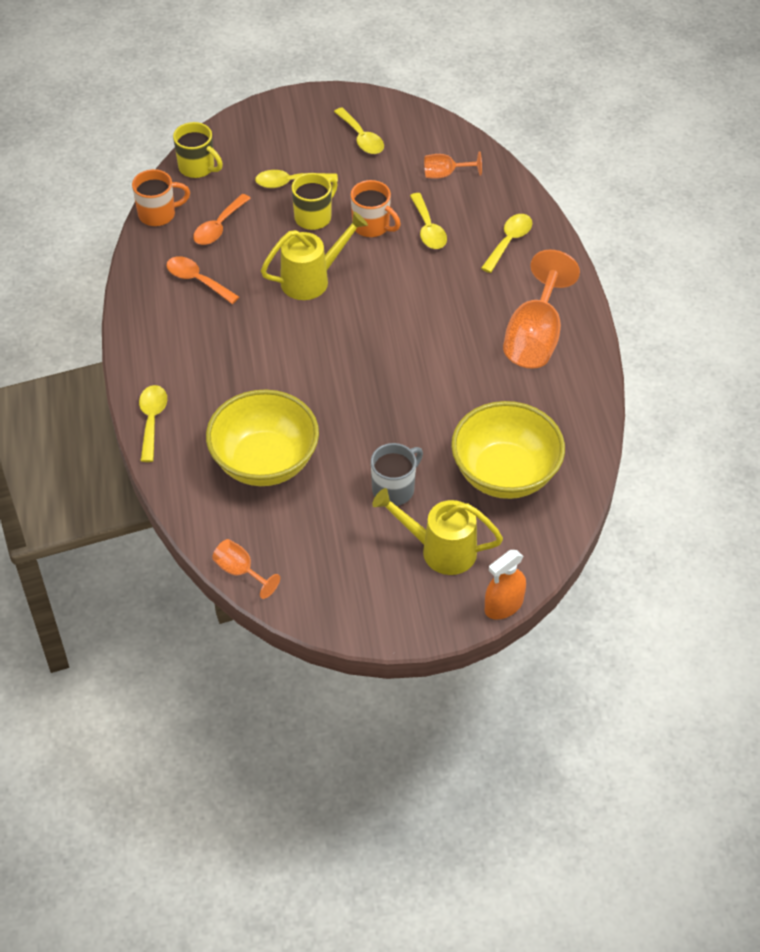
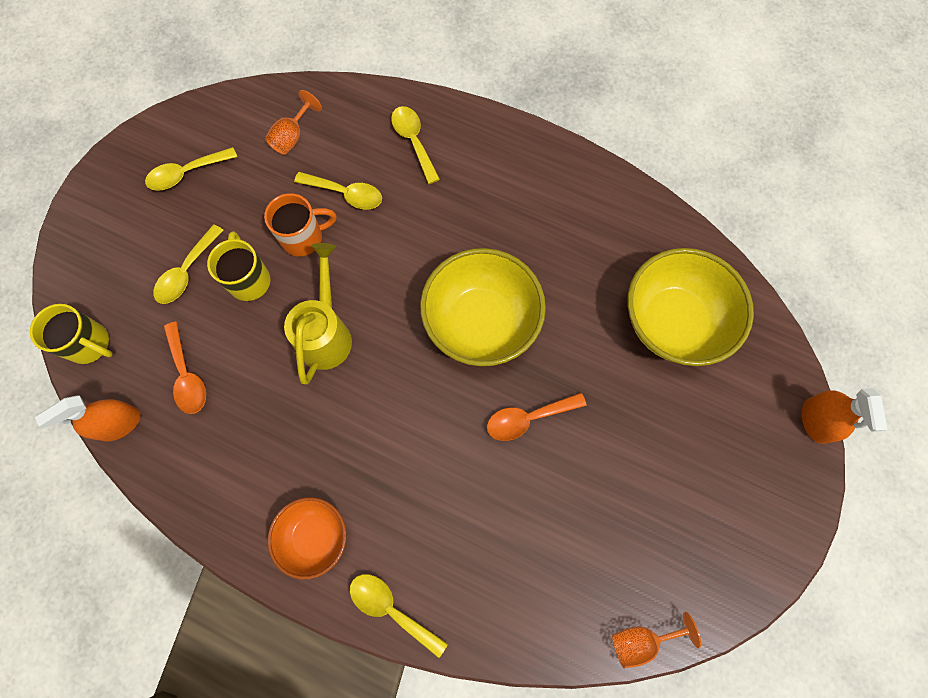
camera: 55 degrees left, 20 degrees up
(158, 214) = (119, 424): orange mug -> orange spray bottle
(166, 354) = (314, 537): none -> orange bowl
(197, 167) = (90, 344): yellow mug -> yellow mug turned 45 degrees clockwise
(197, 280) = (240, 443): orange spoon -> orange spoon (527, 418)
(265, 462) = (521, 527): yellow bowl -> yellow bowl (481, 322)
(361, 138) = (186, 173): yellow spoon -> yellow spoon turned 150 degrees clockwise
(394, 489) = (631, 427): grey mug -> none
(440, 550) = (724, 433): yellow watering can -> none
(535, 337) = (537, 195): orange goblet -> none

